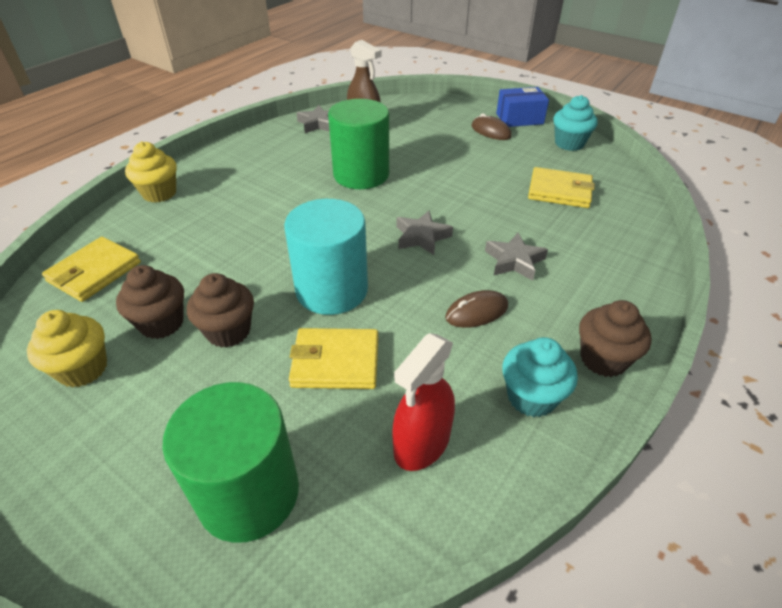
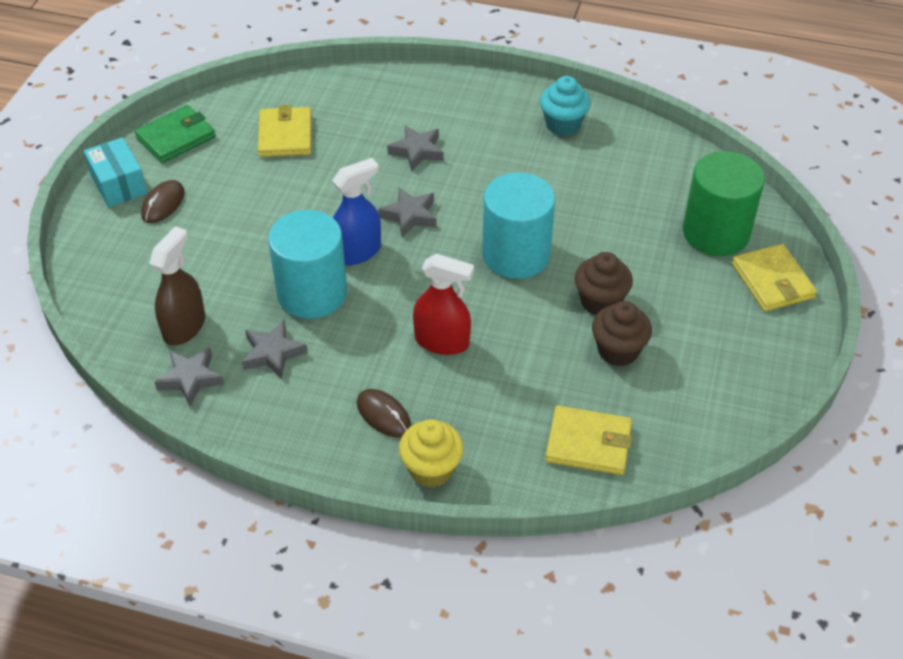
camera: 110 degrees left, 5 degrees up
(83, 369) = (692, 375): yellow cupcake -> none
(316, 152) = (273, 353): none -> grey star
(335, 362) = (592, 227): yellow wallet -> yellow wallet (772, 281)
(361, 174) = (312, 293): green cylinder -> turquoise cylinder
(392, 201) = (357, 252): none -> blue spray bottle
(422, 444) = (631, 166): red spray bottle -> red spray bottle (442, 341)
(476, 312) = (494, 163): brown mouse -> brown mouse (383, 415)
(519, 118) = (118, 184): blue box -> turquoise box
(569, 143) = (176, 137): turquoise cupcake -> green wallet
(603, 359) = (508, 96): brown cupcake -> none

